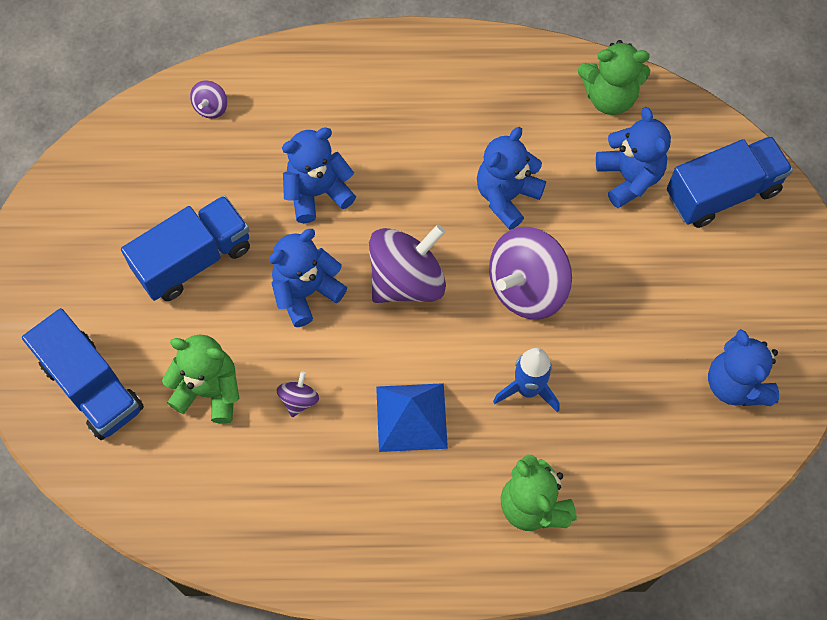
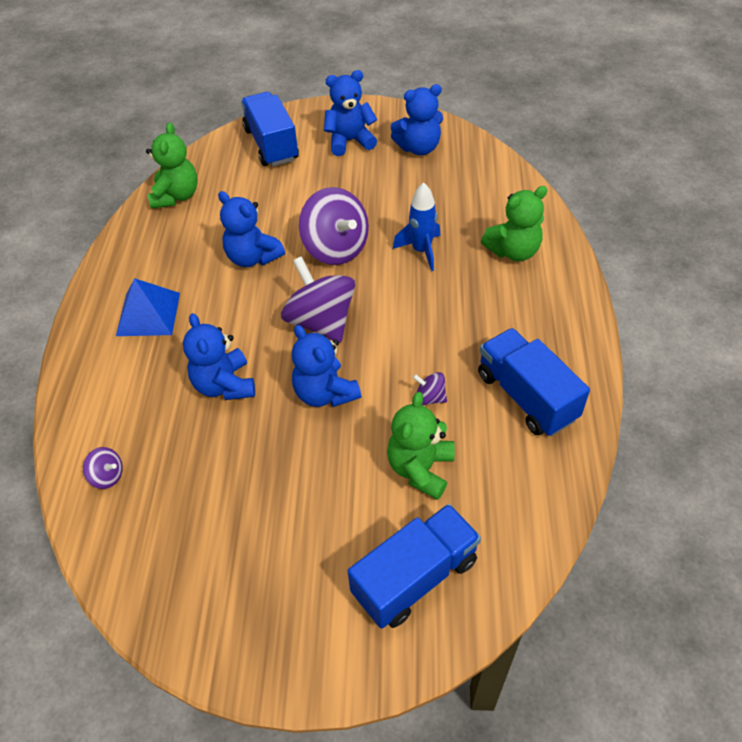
camera: 85 degrees left, 15 degrees down
(194, 260) = (280, 486): blue truck -> blue truck (526, 396)
(411, 417) = (445, 320): blue pyramid -> blue pyramid (148, 314)
(629, 178) = (249, 189): blue teddy bear -> blue teddy bear (350, 141)

